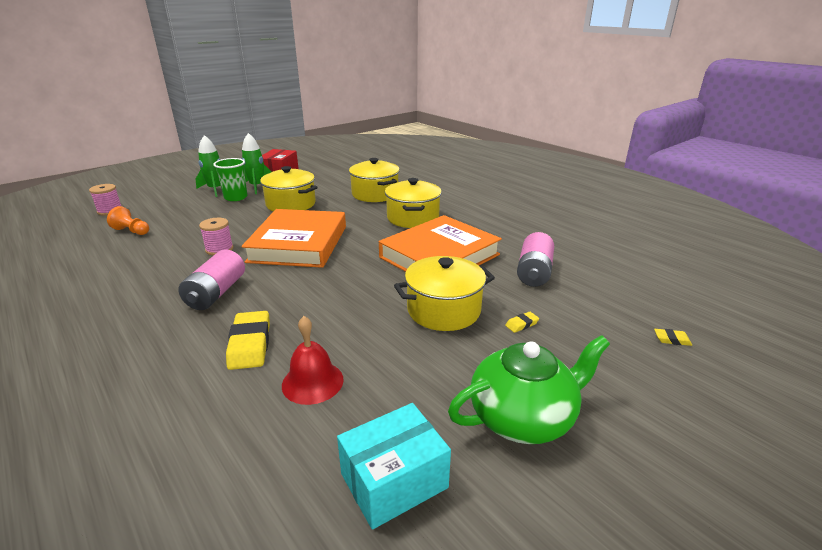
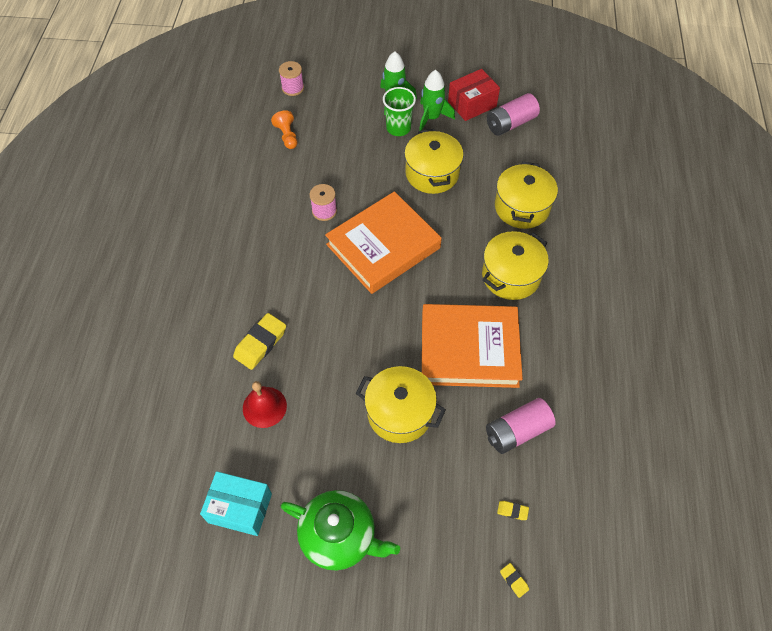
camera: 45 degrees right, 30 degrees up
(216, 293) = (282, 270): pink battery -> pink battery (510, 123)
(521, 324) = (433, 472): yellow eraser -> yellow eraser (512, 511)

